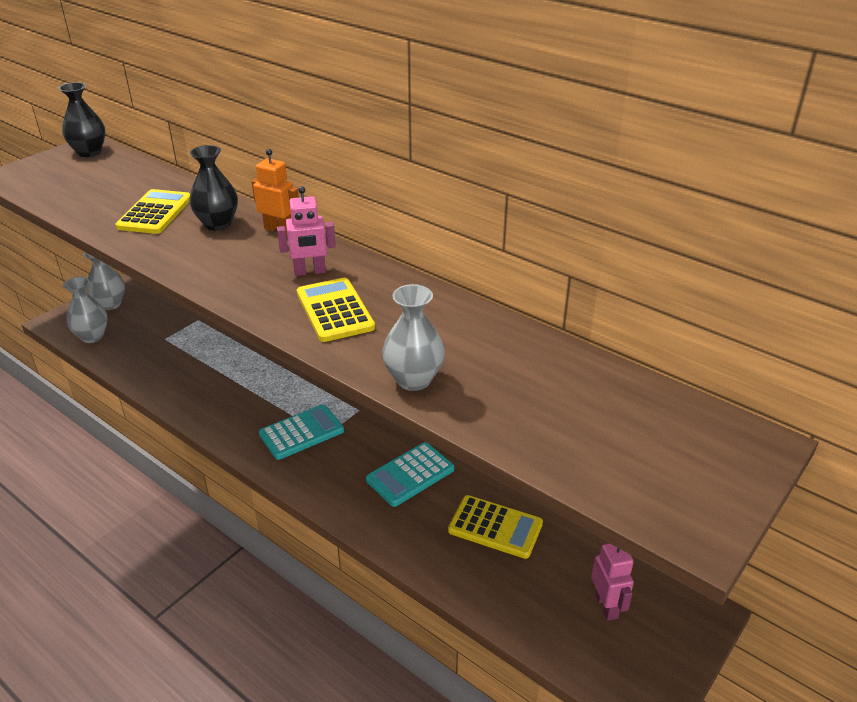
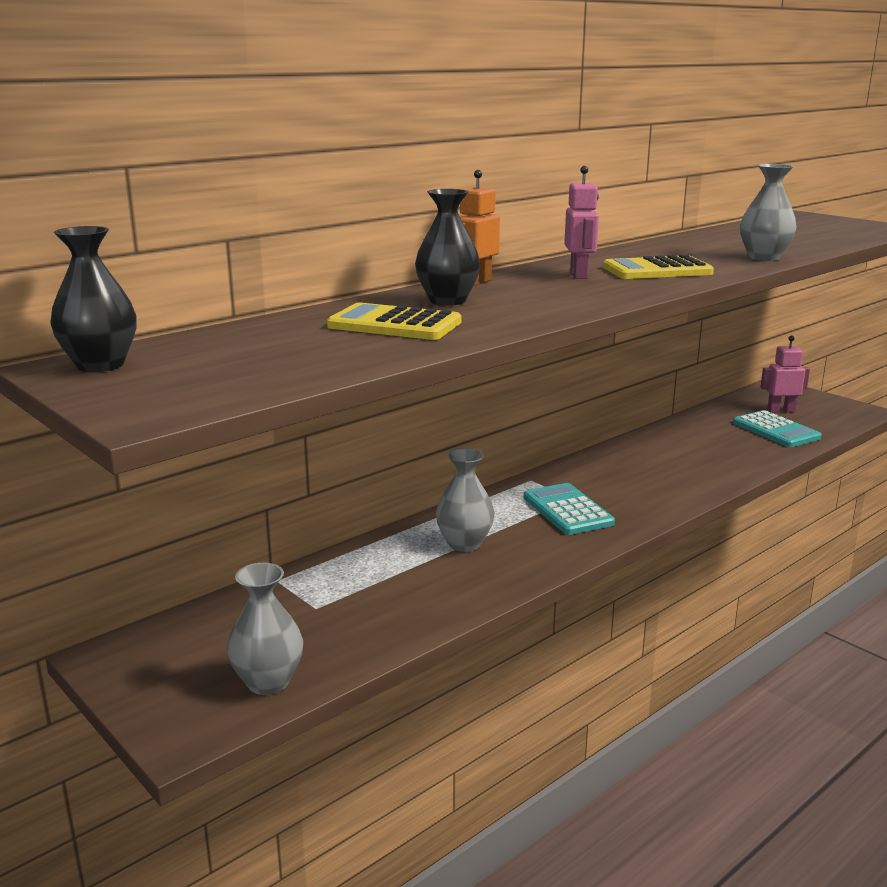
camera: 80 degrees left, 15 degrees down
(110, 304) = (164, 670): grey vase -> grey vase (464, 544)
(410, 475) = (639, 462): turquoise calculator -> turquoise calculator (776, 430)
(495, 527) = (705, 436): yellow calculator -> none

